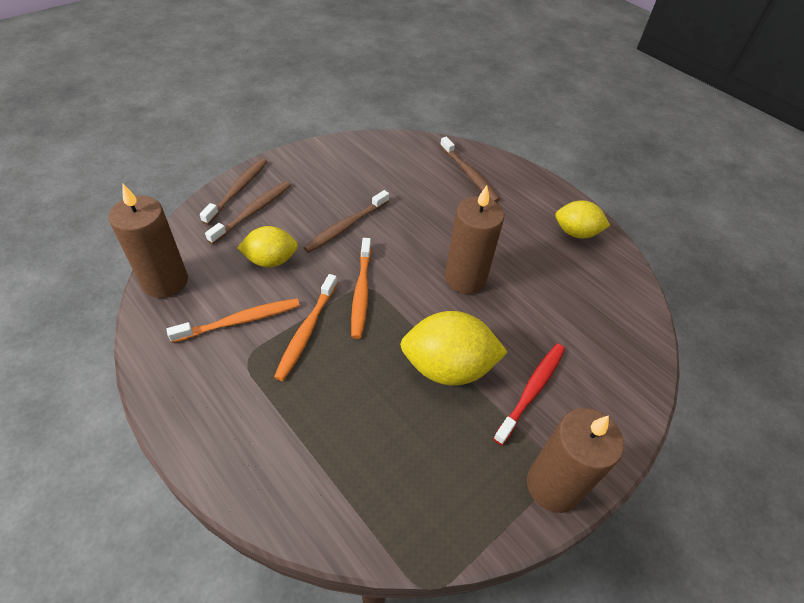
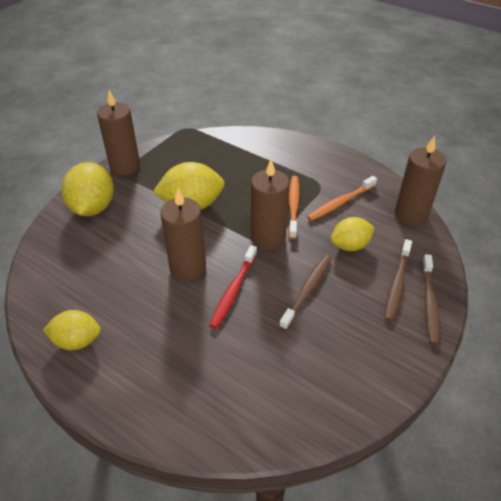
camera: 170 degrees right, 5 degrees down
(361, 292) = (268, 238): orange toothbrush -> brown candle
(469, 174) = (199, 395): brown toothbrush -> none
(532, 390) = (134, 204): red toothbrush -> red toothbrush (233, 290)
(593, 399) = (93, 207): none -> yellow lemon

